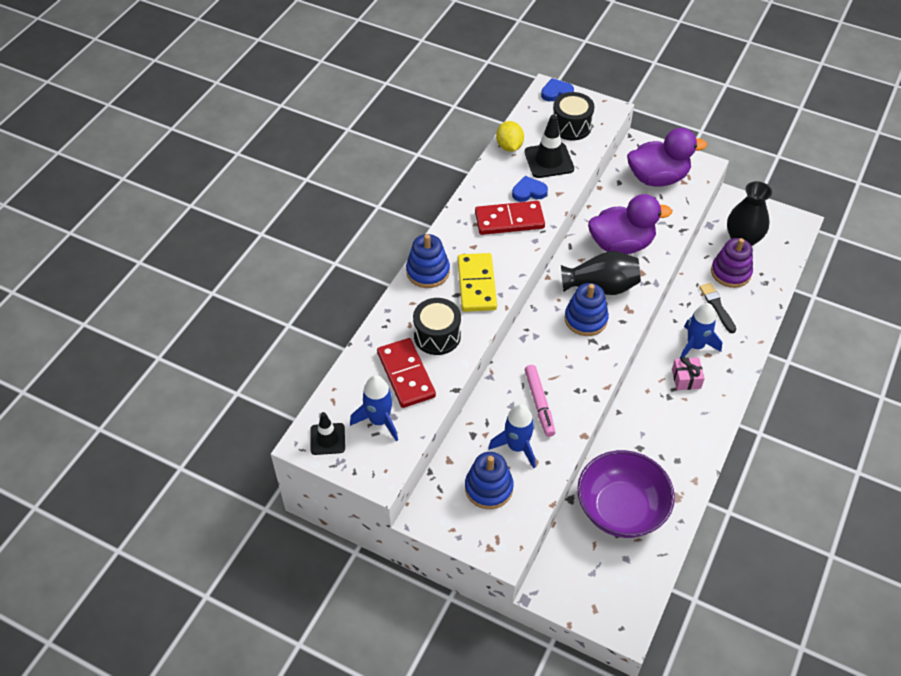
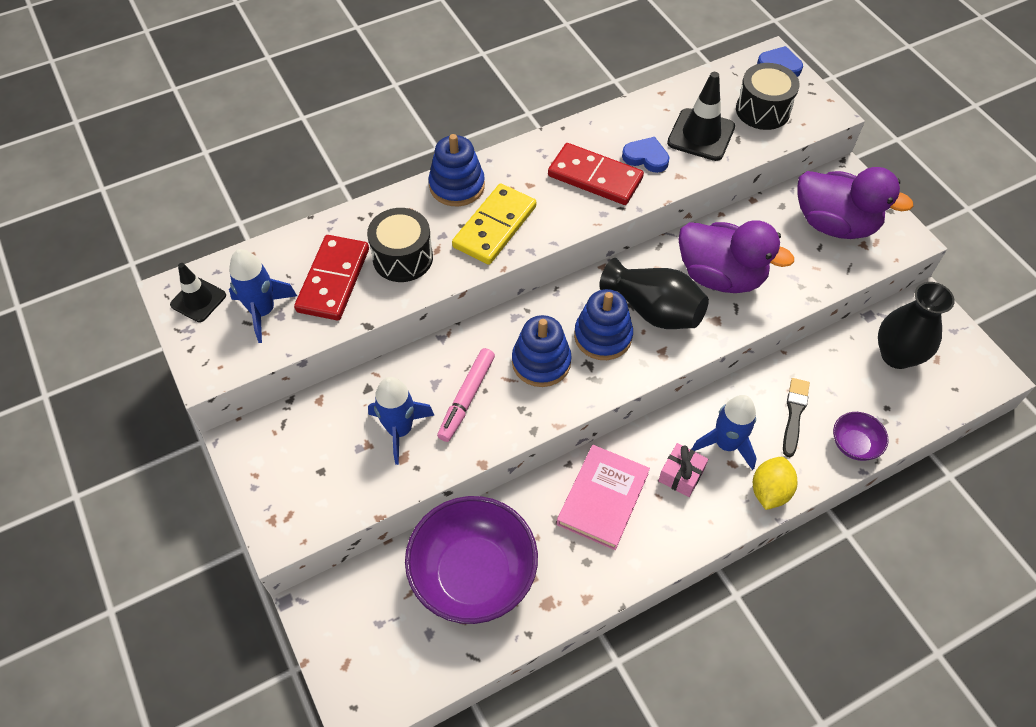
camera: 35 degrees right, 5 degrees up
(488, 488) = (330, 455): blue stacking toy -> blue stacking toy (541, 362)
(509, 146) = (669, 98): yellow lemon -> yellow lemon (769, 491)
(655, 419) = (602, 498): none -> pink book
(730, 272) = (847, 385): purple stacking toy -> none
(761, 304) = (854, 444): none -> purple bowl

